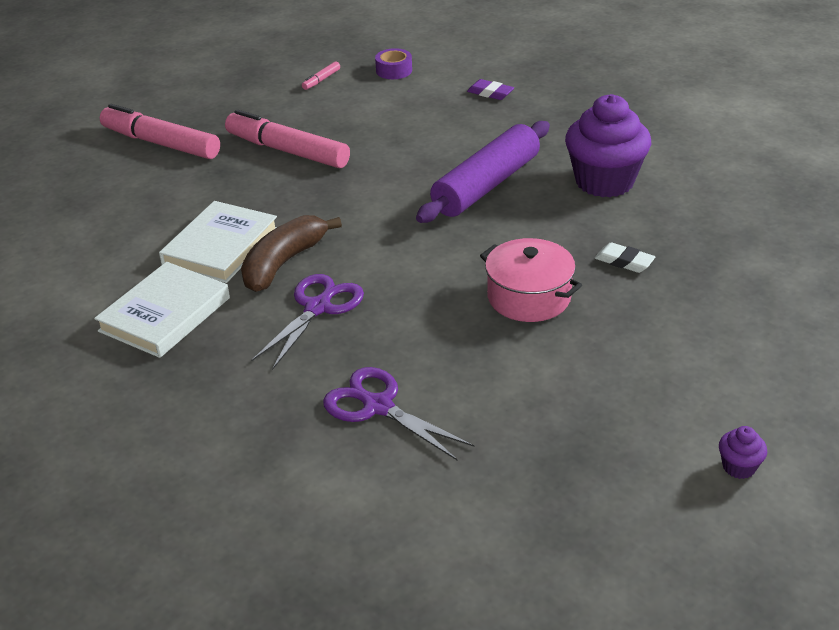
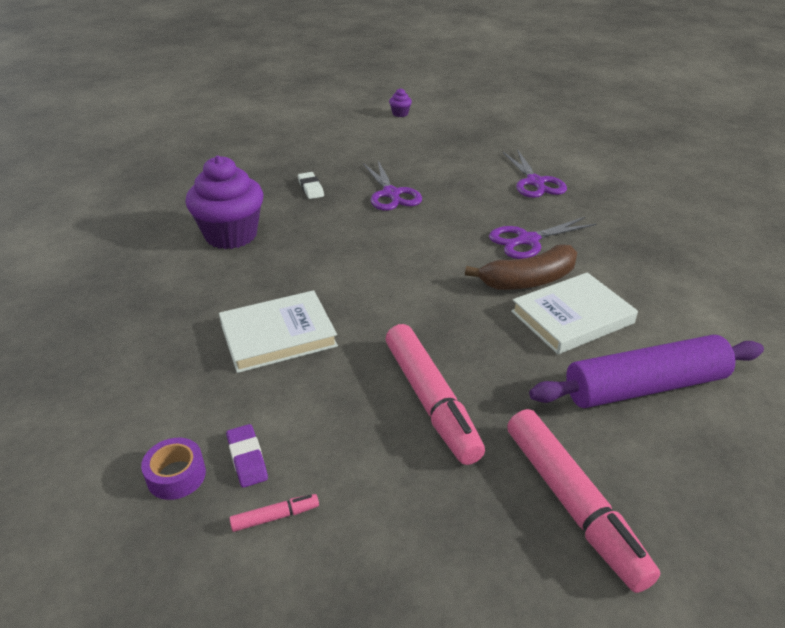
camera: 145 degrees left, 0 degrees up
(165, 314) = (645, 281): white book -> white book (278, 335)
(486, 185) = (309, 271): purple rolling pin -> purple rolling pin (644, 386)
(490, 93) = (151, 368): purple eraser -> purple eraser (247, 458)
(529, 297) = (391, 194): pink pot -> purple scissors

